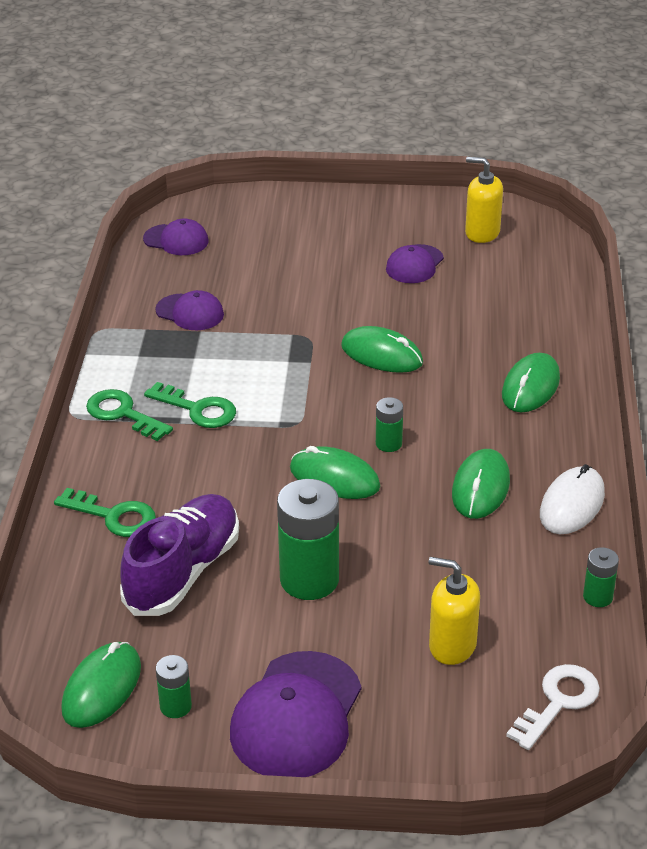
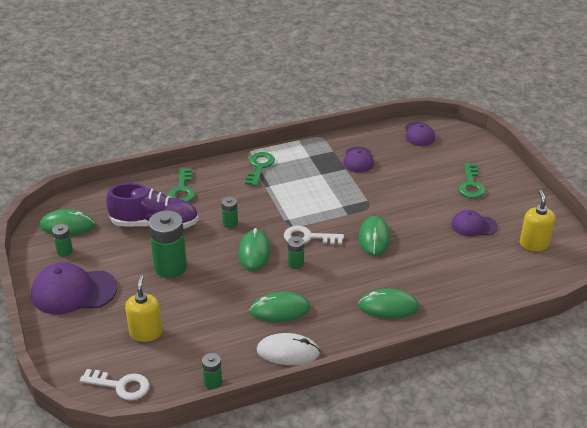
camera: 65 degrees right, 0 degrees up
(197, 409) = (279, 189): green key -> green key (471, 184)
(245, 484) = (230, 223): none -> green battery
(337, 414) = (308, 237): none -> white key

